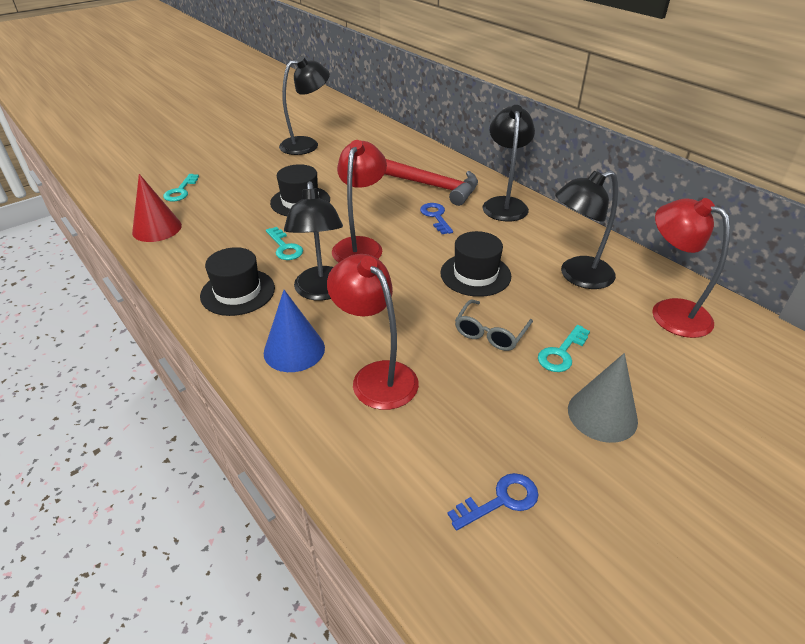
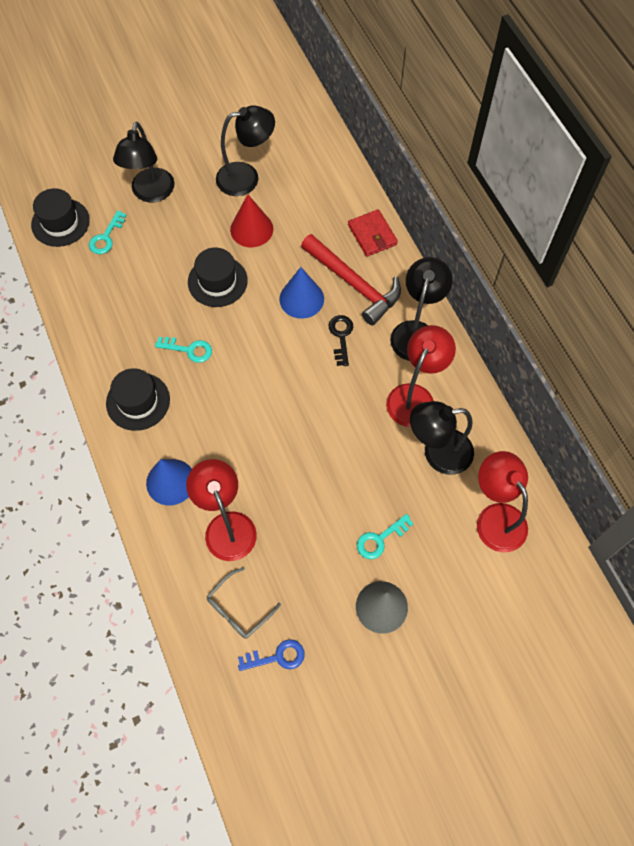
camera: 15 degrees right, 25 degrees up
(157, 228) = (79, 294): red cone -> red cone (251, 229)
(285, 247) = (188, 349): turquoise key -> turquoise key turned 60 degrees counterclockwise
(321, 291) = (207, 418): black lamp -> black lamp (151, 193)
(360, 246) = (257, 364): red lamp -> red lamp (415, 396)
(386, 200) = (301, 299): none -> blue cone
(432, 159) = (372, 235): none -> red wallet
(436, 217) = (341, 336): blue key -> black key
(475, 274) = (347, 429): black hat -> black hat (60, 222)
(491, 332) = (332, 502): grey glasses -> grey glasses (239, 608)

